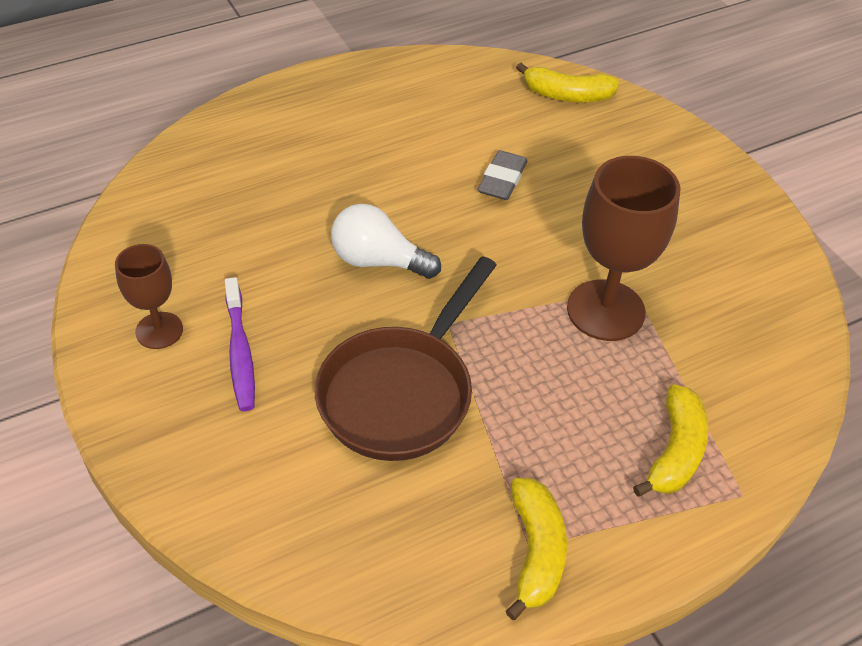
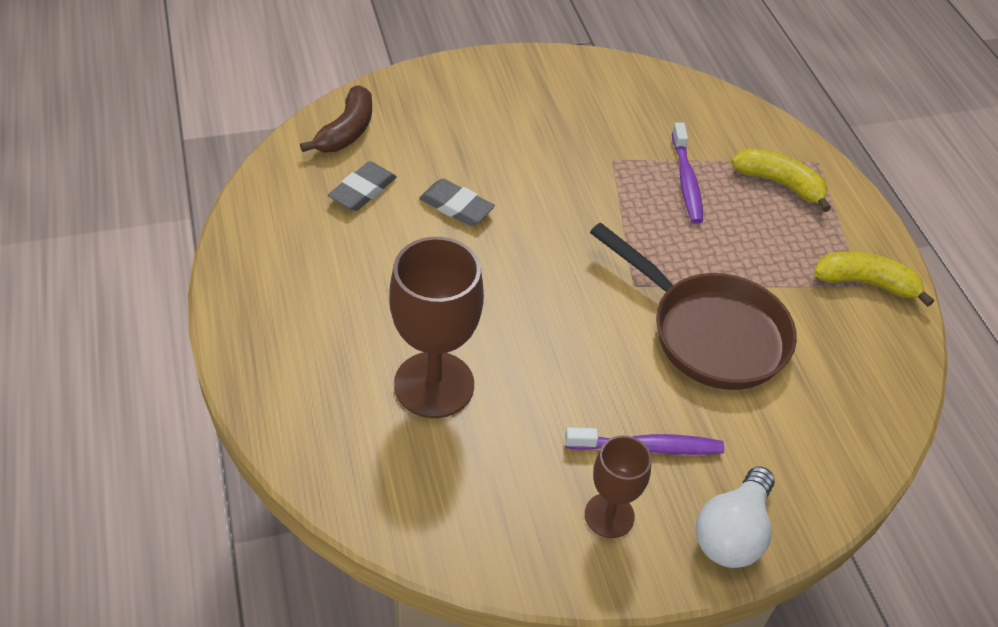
camera: 80 degrees left, 0 degrees up
(378, 261) = (546, 320): white light bulb -> white light bulb (732, 533)
(495, 118) = (363, 190): none -> grey eraser
(567, 95) = (347, 131): yellow banana -> brown banana
(605, 310) = (635, 182): brown goblet -> brown goblet (434, 385)
(631, 356) = (686, 181): none -> purple toothbrush

